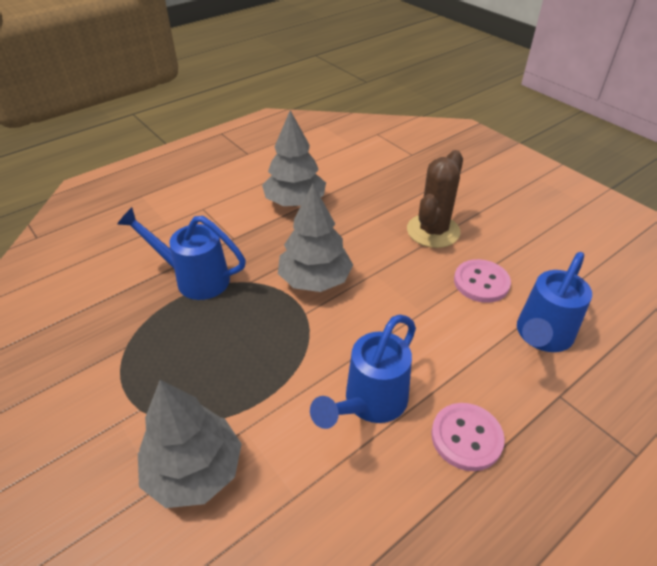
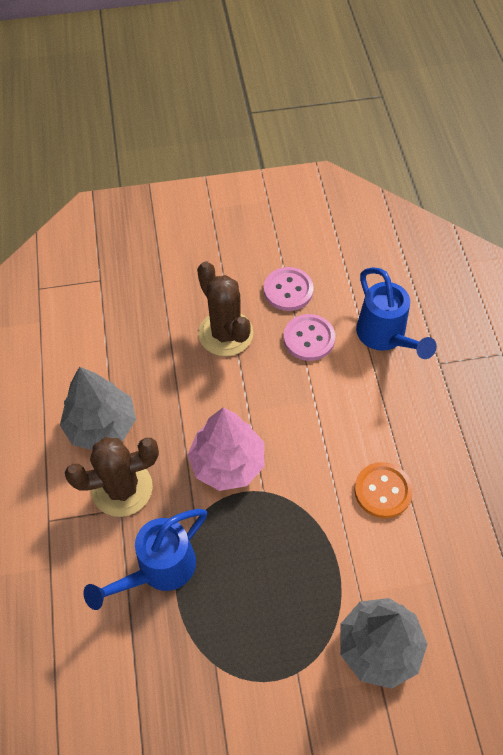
camera: 60 degrees left, 15 degrees up
(251, 232) = (122, 488): none -> brown cactus
(315, 280) = (227, 463): grey tree -> pink tree
(369, 404) = (383, 491): blue watering can -> orange button
(466, 437) = (442, 443): pink button -> pink button (288, 290)

